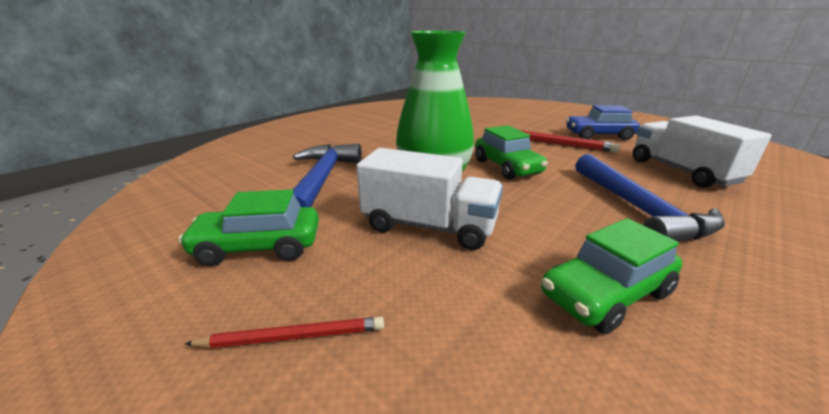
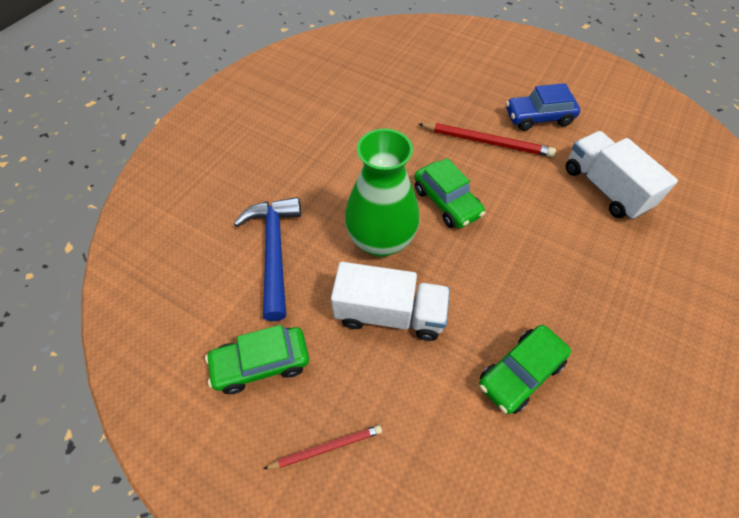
camera: 10 degrees left, 30 degrees up
(638, 209) = (557, 261): blue hammer -> none

